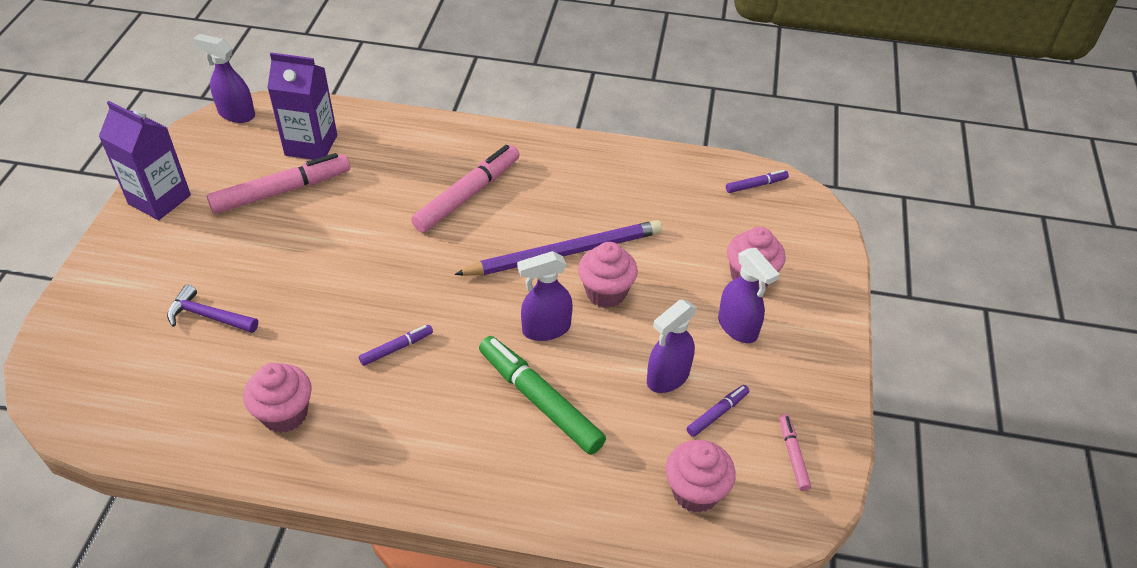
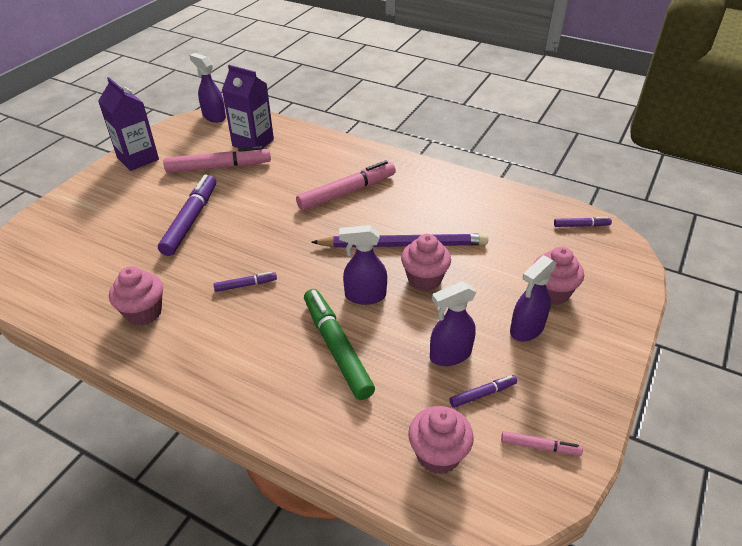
camera: 20 degrees right, 5 degrees down
(208, 316) = (128, 236): purple hammer -> none
(282, 276) = (191, 220): none -> purple marker
(738, 327) = (526, 329): purple spray bottle -> purple spray bottle turned 60 degrees clockwise
(793, 455) = (540, 447): pink marker -> pink marker turned 90 degrees clockwise

